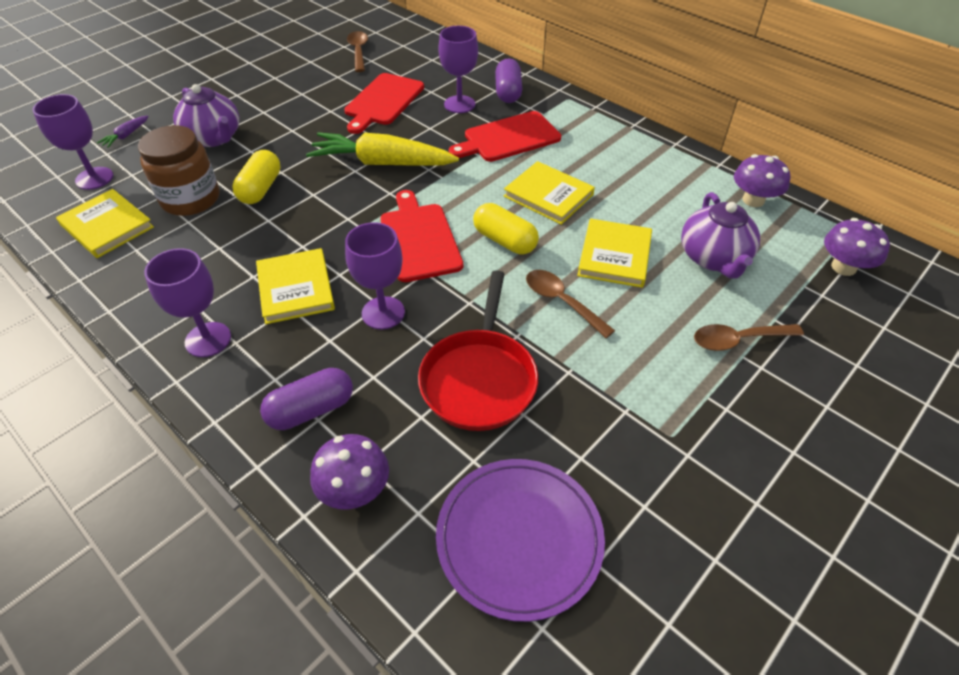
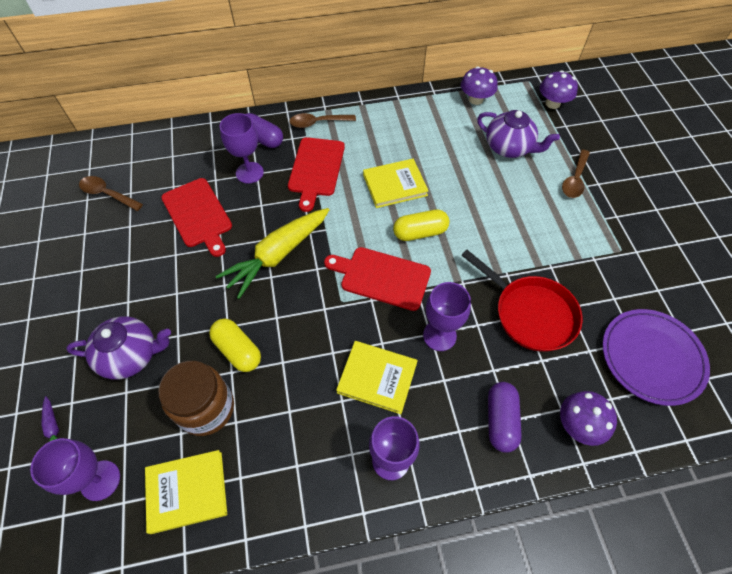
camera: 55 degrees left, 10 degrees up
(561, 302) = (495, 236): brown spoon -> brown spoon (318, 123)
(614, 256) = (474, 188): yellow book -> none

